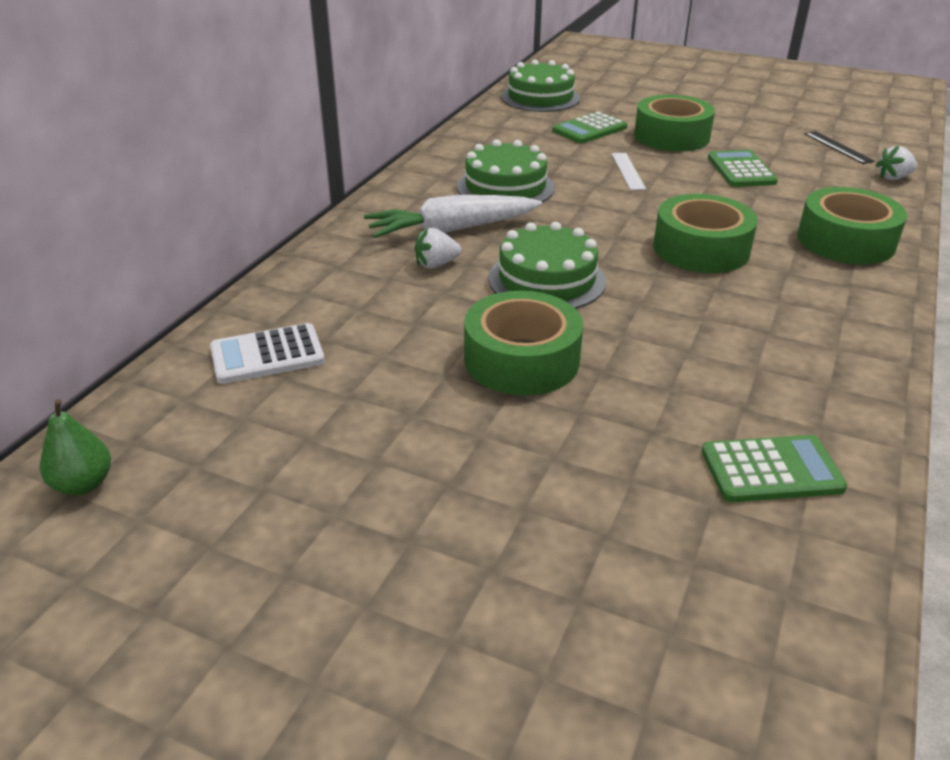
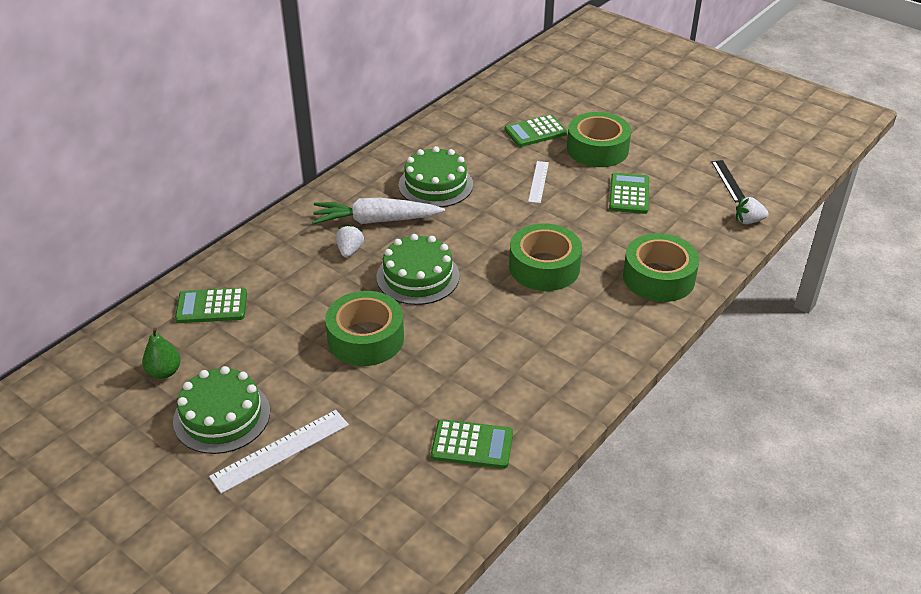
camera: 15 degrees right, 5 degrees up
(83, 484) = (82, 376): green pear -> green pear (164, 372)
(267, 355) = (212, 306): white calculator -> green calculator
(436, 264) = (350, 251): white strawberry -> white strawberry turned 105 degrees clockwise
(480, 535) = (280, 450): none -> white ruler
(540, 97) = (517, 89): green cake -> green cake (222, 416)

